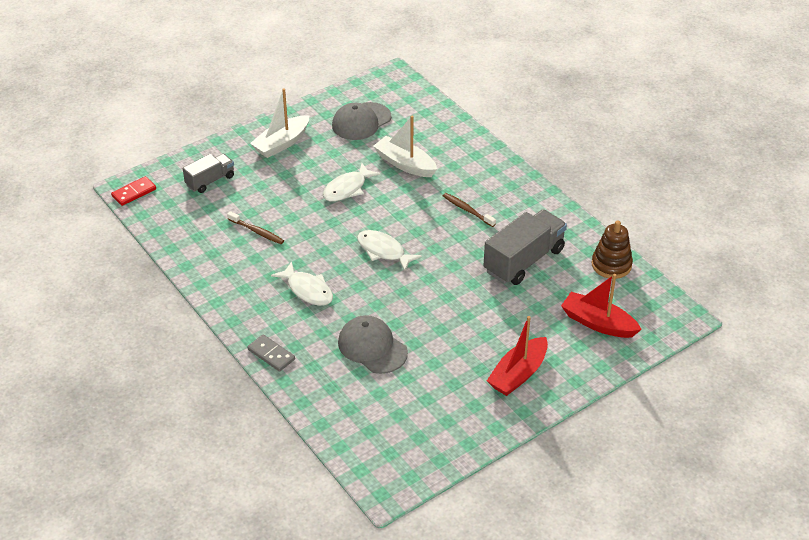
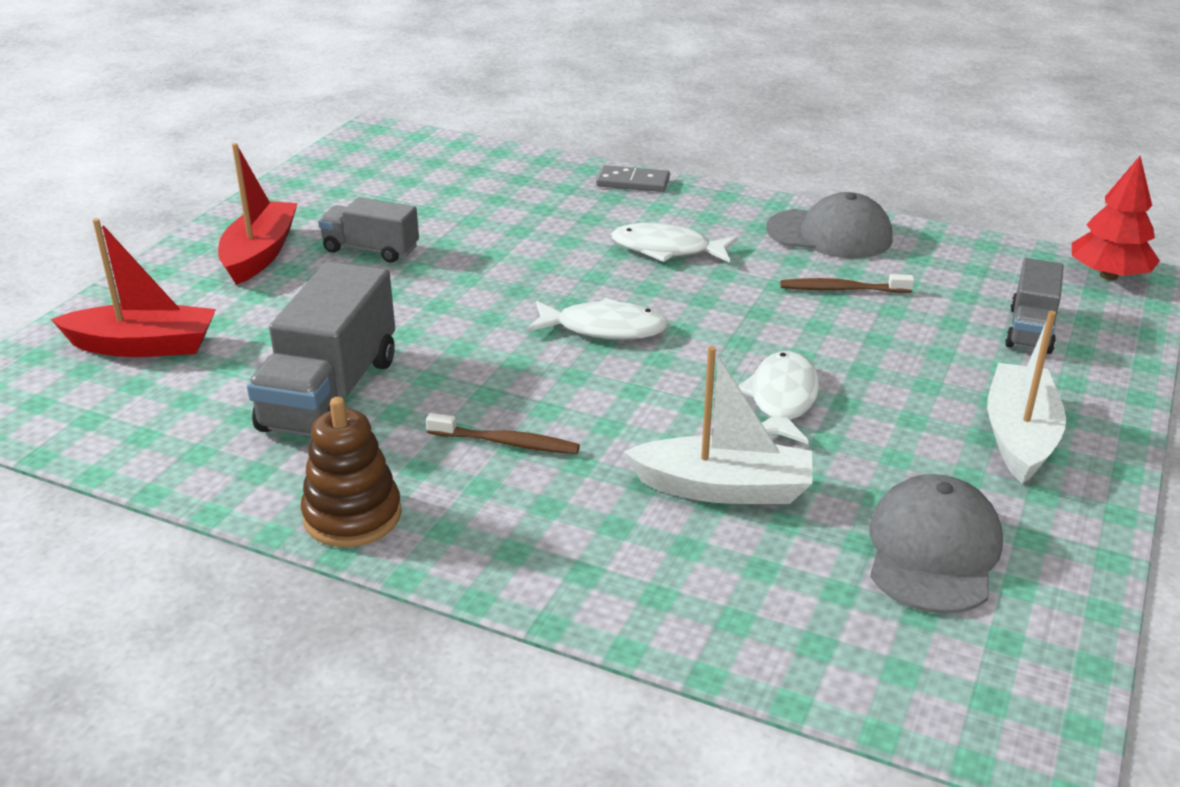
camera: 150 degrees right, 10 degrees down
(134, 193) = (1108, 276): red domino -> red tree
(372, 347) = (503, 223): grey cap -> grey cap (829, 234)
(457, 353) = (371, 249): none -> grey truck
(611, 265) = (140, 442): brown stacking toy -> brown stacking toy (352, 516)

